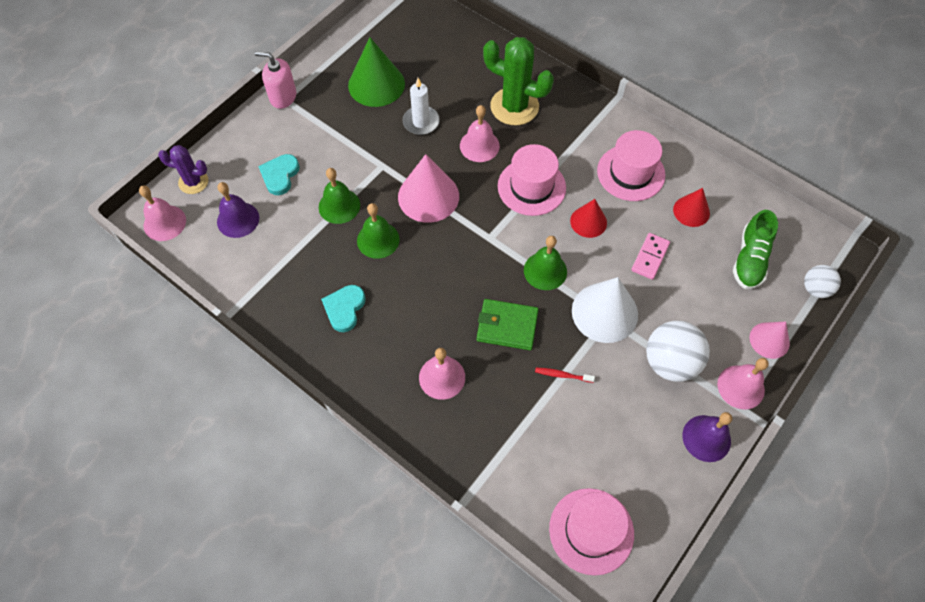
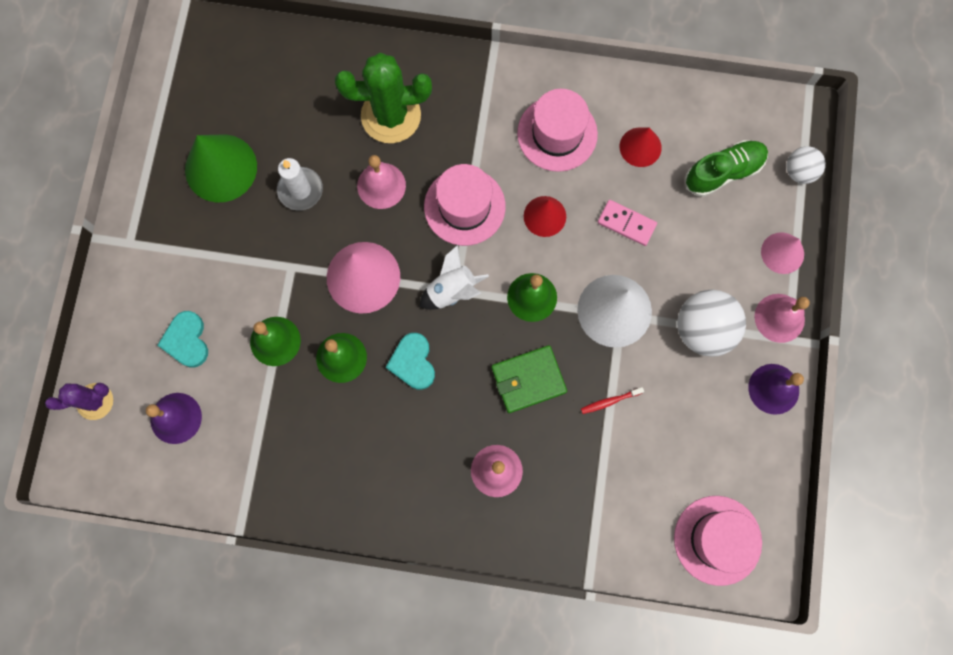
camera: 30 degrees left, 15 degrees up
(164, 223) = (97, 467): pink bell -> none
(283, 97) = (124, 241): pink soap dispenser -> none
(344, 309) = (355, 454): turquoise heart -> turquoise heart (413, 362)
(487, 236) = (452, 290): none -> white rocket
(650, 257) = (626, 224): pink domino -> pink domino turned 60 degrees counterclockwise
(750, 259) = (723, 172): green shoe -> green shoe turned 105 degrees counterclockwise

